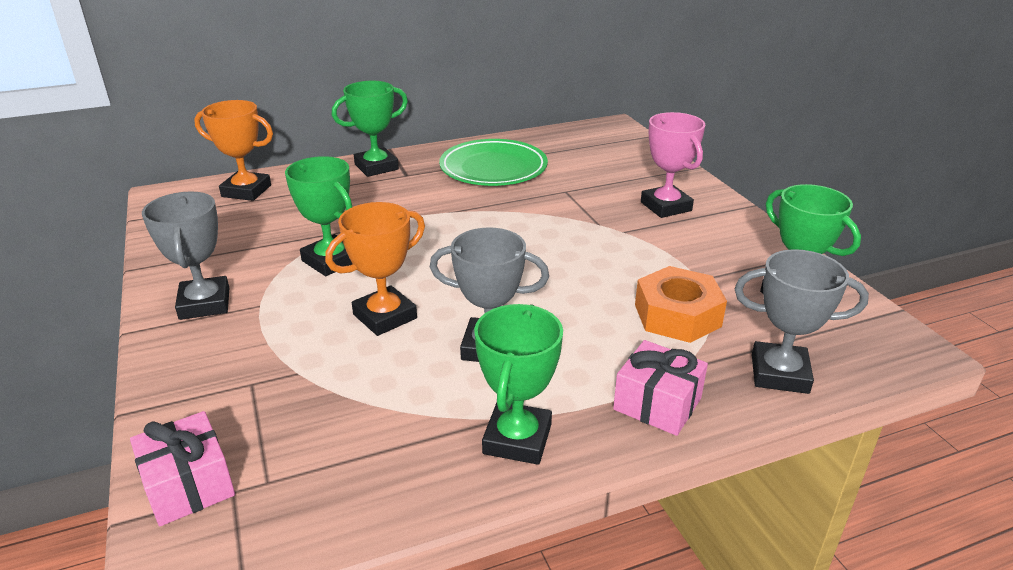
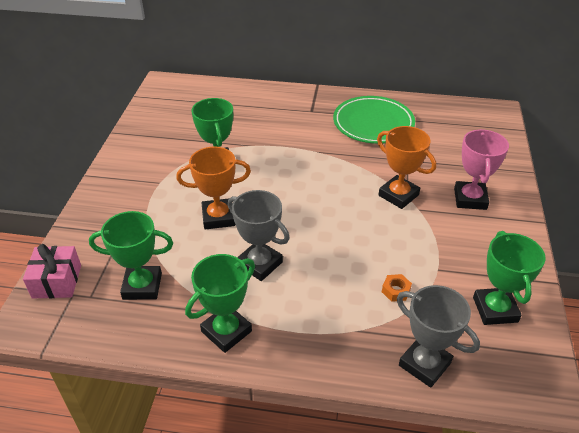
camera: 30 degrees right, 10 degrees up
(204, 303) = (133, 170): grey trophy -> none
(246, 191) = (208, 94): orange trophy -> orange trophy (398, 195)
(376, 167) = (297, 98): green trophy -> green trophy (142, 286)
(657, 404) = (325, 347): pink gift -> none
(677, 315) = (396, 291): orange nut -> orange nut, size x0.45

